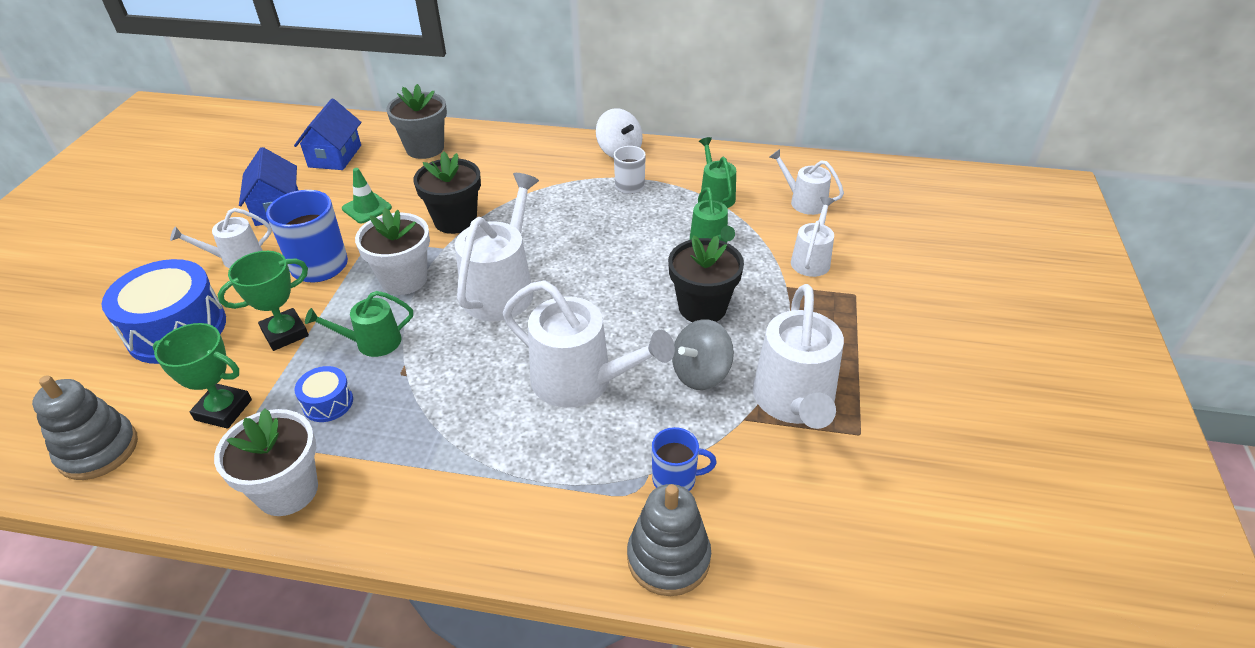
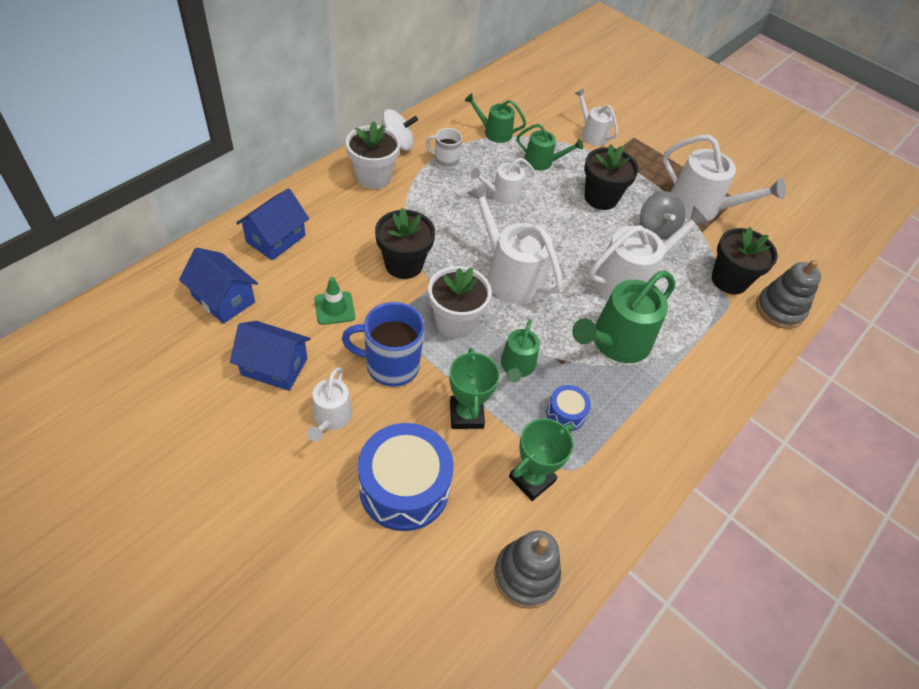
camera: 65 degrees left, 10 degrees up
(287, 491) = (639, 462): white flower pot -> white flower pot (373, 177)
(425, 148) = (276, 239): grey flower pot -> blue house
(466, 406) = (616, 342): none -> green watering can
(675, 479) = (729, 280): blue mug -> black flower pot
(804, 202) = (535, 104): white watering can -> white watering can (502, 194)

